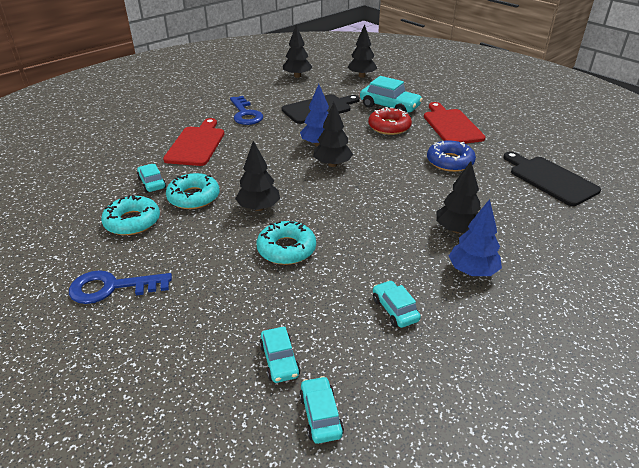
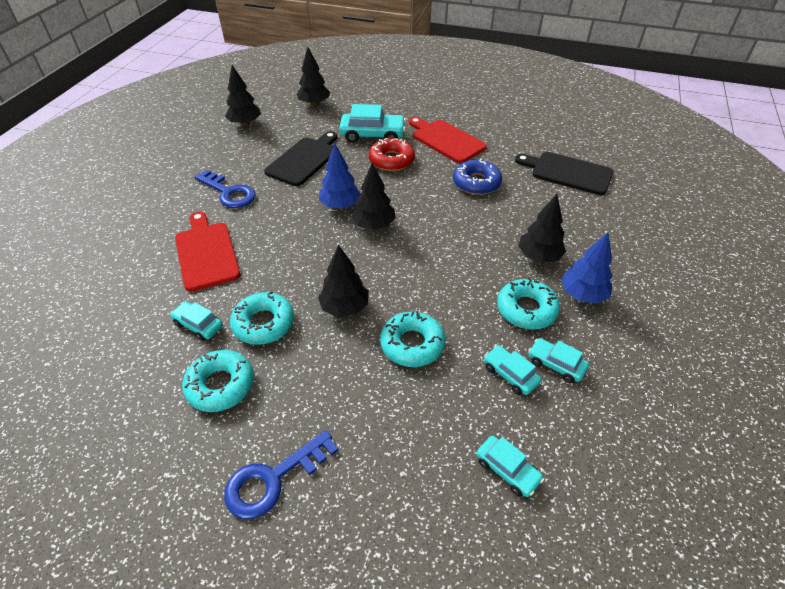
camera: 30 degrees left, 10 degrees up
(320, 415) = (584, 504): turquoise car -> turquoise car (510, 374)
(407, 262) = (526, 309): none -> turquoise donut

